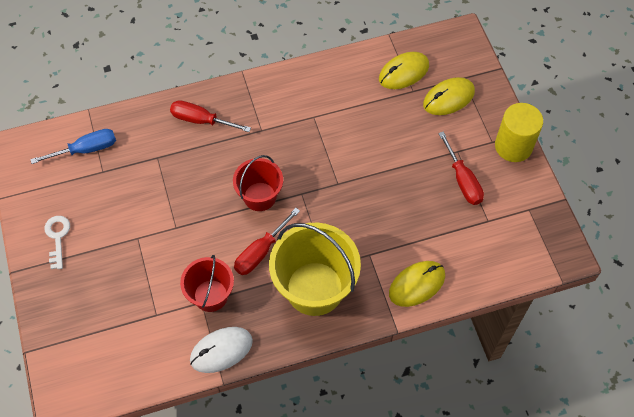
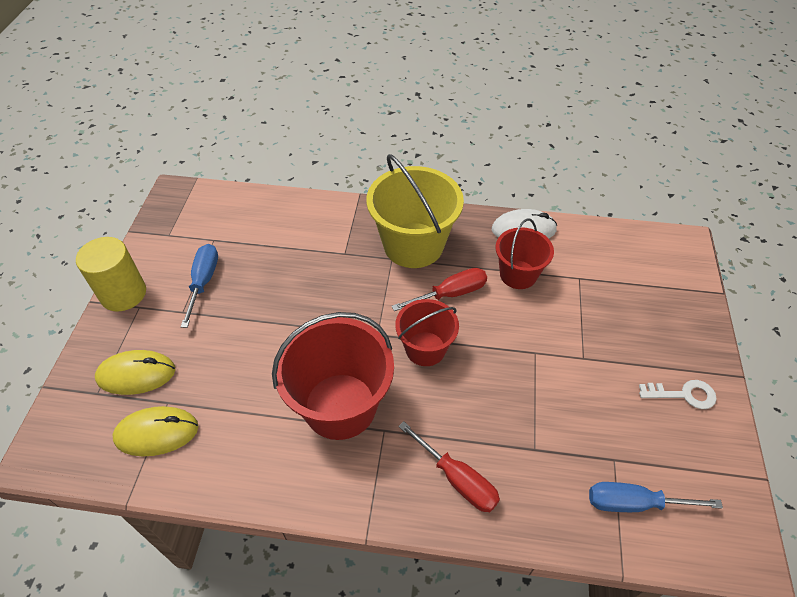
camera: 155 degrees left, 10 degrees down
(57, 238) = (683, 394): white key -> white key turned 105 degrees counterclockwise
(298, 133) = (340, 406): none -> red bucket
(417, 284) = (319, 216): yellow mouse -> none
(462, 180) = (203, 282): red screwdriver -> blue screwdriver

